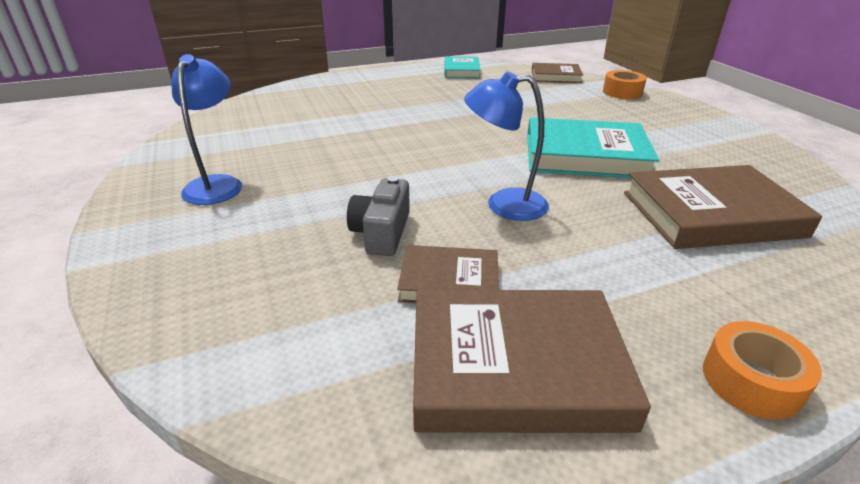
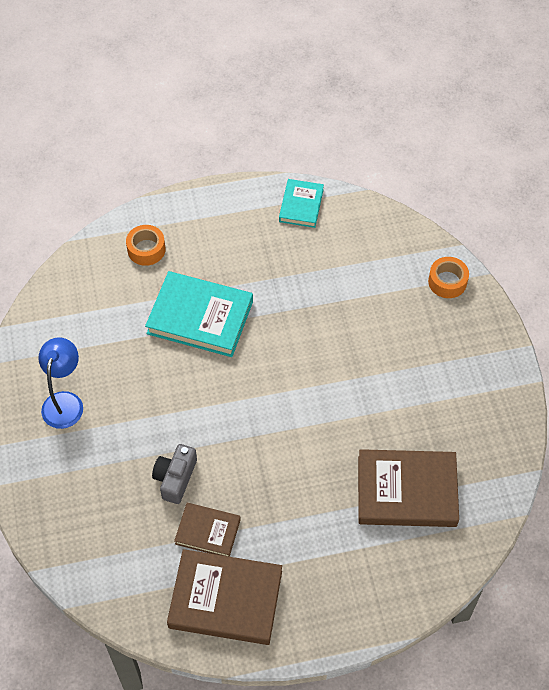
camera: 10 degrees right, 25 degrees up
(504, 204) = (265, 458): blue lamp -> none
(556, 76) = (396, 233): brown book -> none
(585, 155) = (354, 399): turquoise book -> turquoise book (200, 317)
(751, 381) = (338, 627): orange tape -> orange tape (146, 249)

